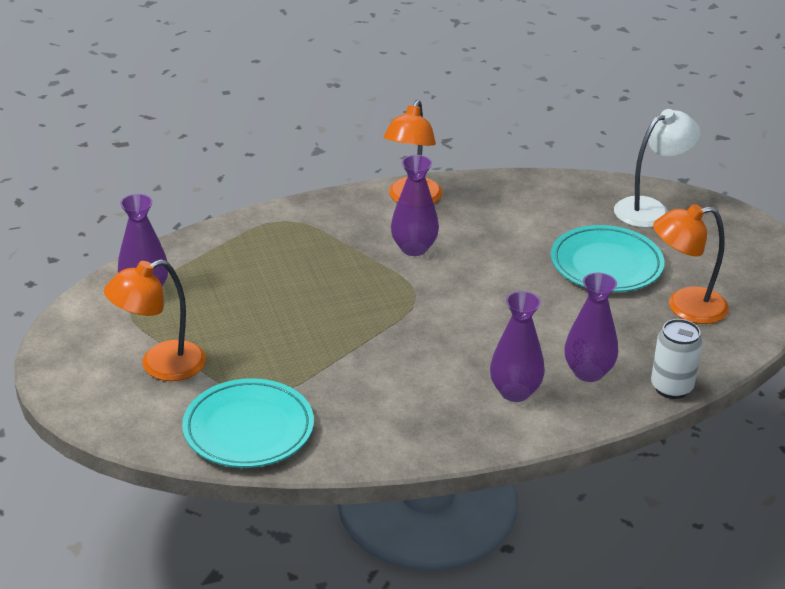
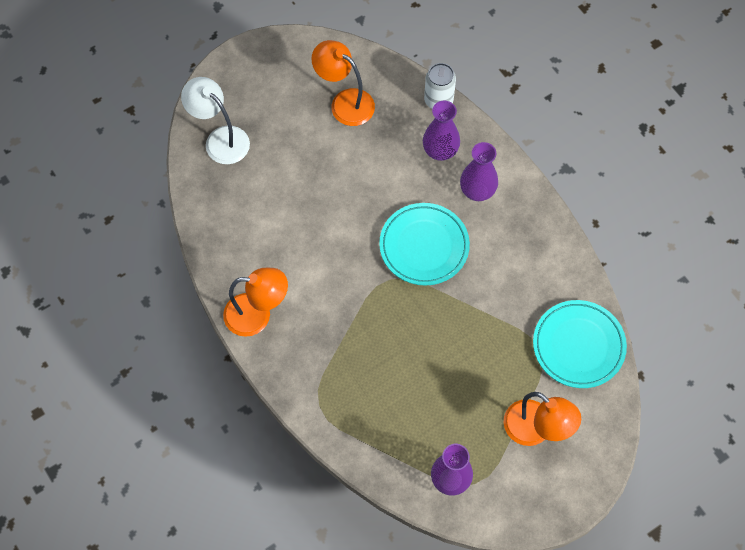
camera: 105 degrees left, 30 degrees up
(414, 248) = (328, 296): purple vase -> none
(606, 265) = (307, 158): turquoise plate -> turquoise plate (424, 246)
(685, 307) = (345, 102): orange lamp -> orange lamp turned 150 degrees clockwise

